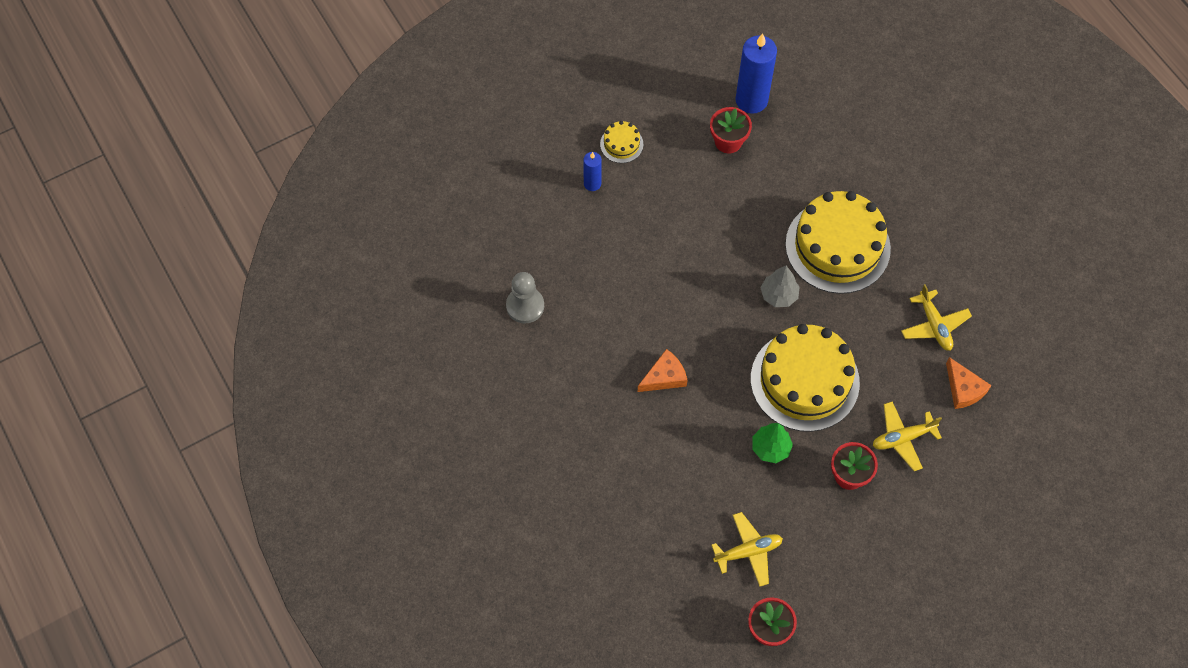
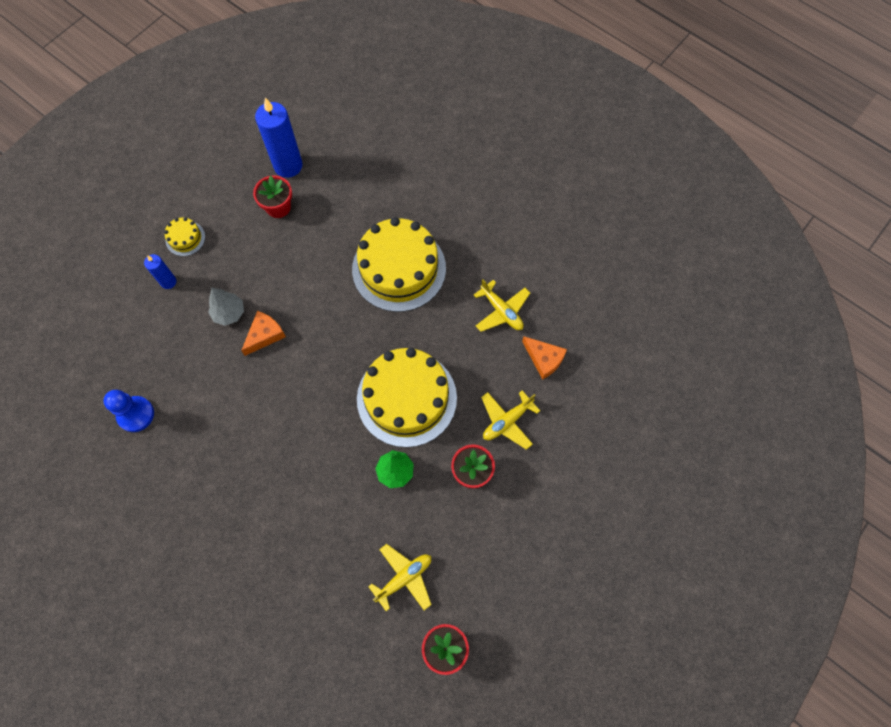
camera: 20 degrees left, 5 degrees up
(525, 306) = (136, 414): grey pawn -> blue pawn
(664, 377) = (281, 438): orange cheese -> orange cheese (265, 335)
(778, 295) = (361, 328): grey tree -> grey tree (229, 313)

